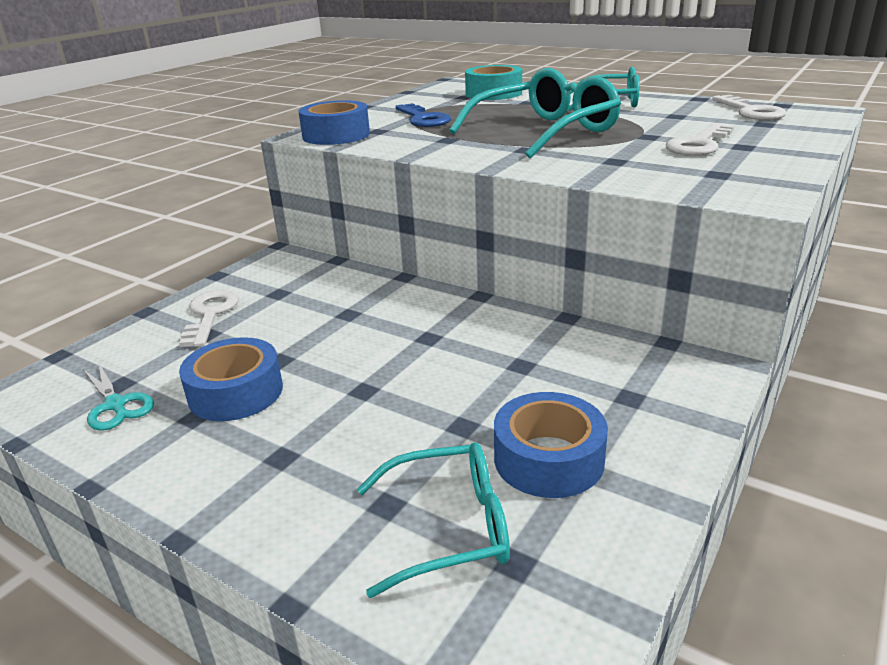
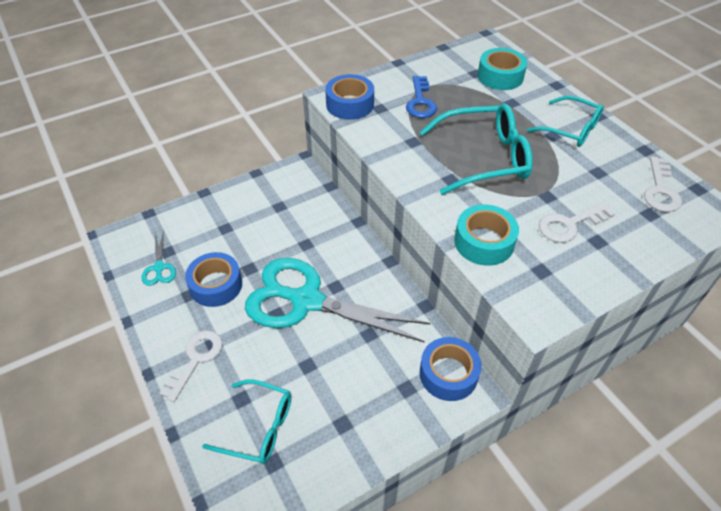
camera: 25 degrees right, 20 degrees up
(210, 315) = (234, 211): white key -> white key (196, 359)
(399, 363) = (306, 301): none -> turquoise scissors
(548, 459) = (332, 410): blue tape -> blue tape (448, 374)
(625, 173) = (484, 242): none -> turquoise tape

